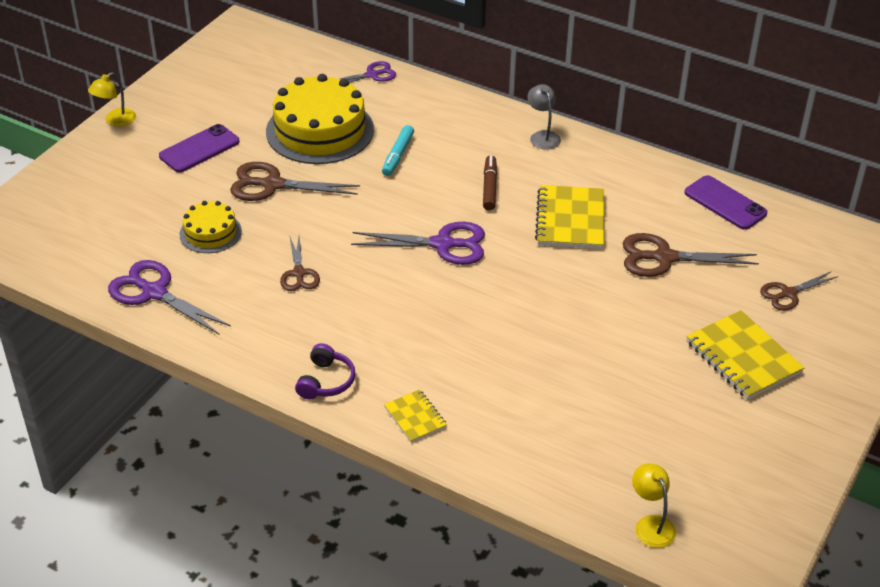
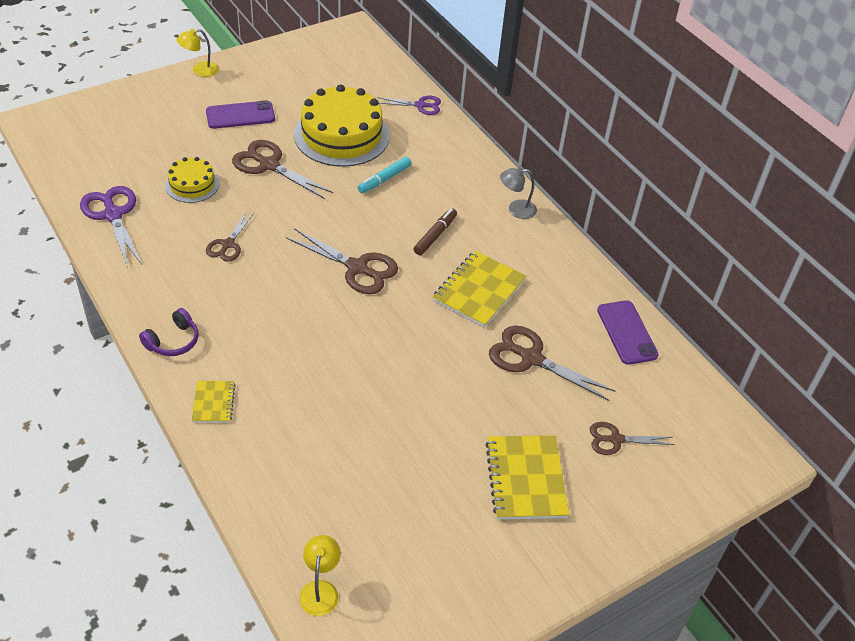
camera: 25 degrees right, 5 degrees up
(443, 244) = (357, 268): purple scissors -> brown scissors
(542, 136) = (516, 209): grey lamp -> grey lamp turned 105 degrees counterclockwise

